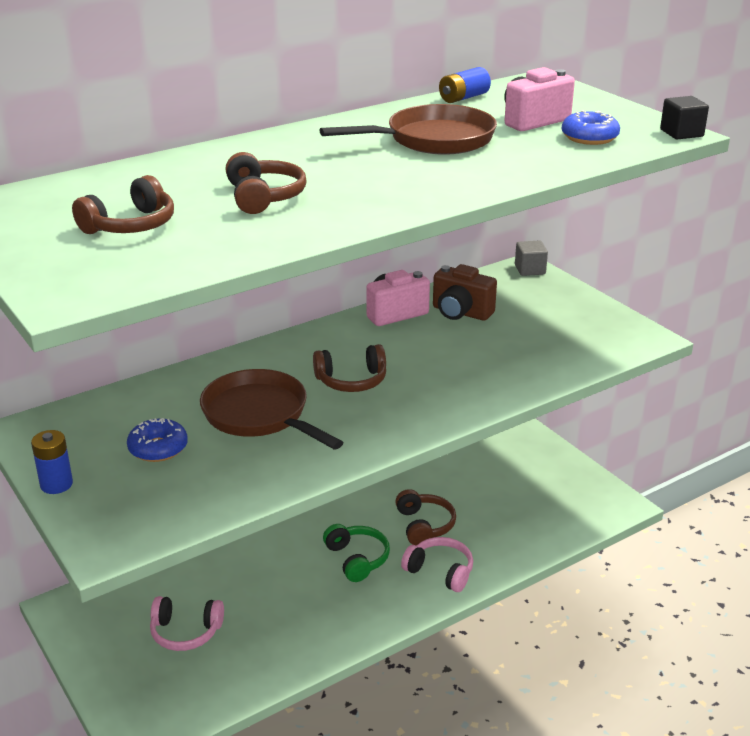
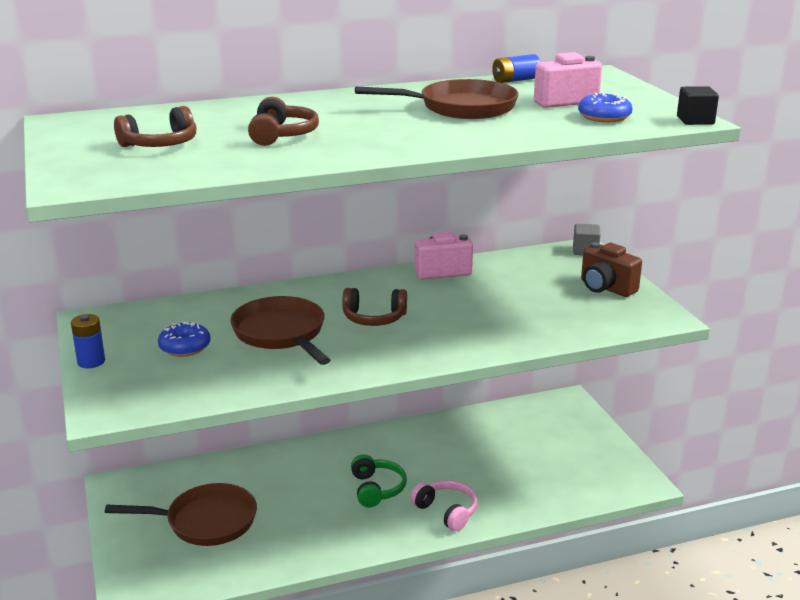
camera: 15 degrees right, 5 degrees down
(186, 632) = (205, 522): pink headphones -> brown pan
(424, 525) = (449, 471): brown headphones -> none
(461, 313) = (501, 277): brown camera -> brown camera (606, 288)

